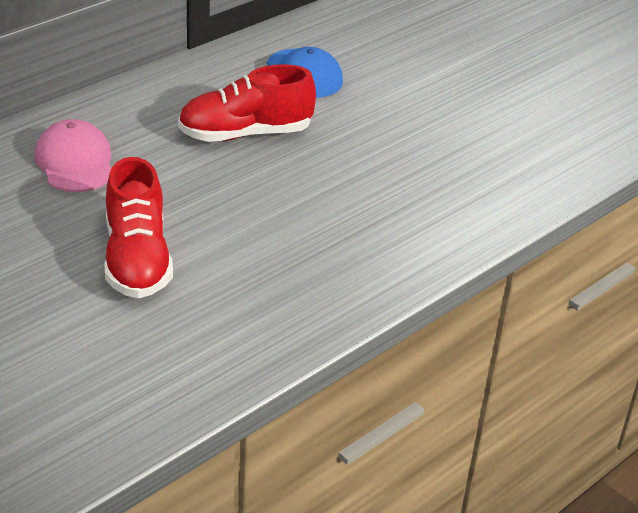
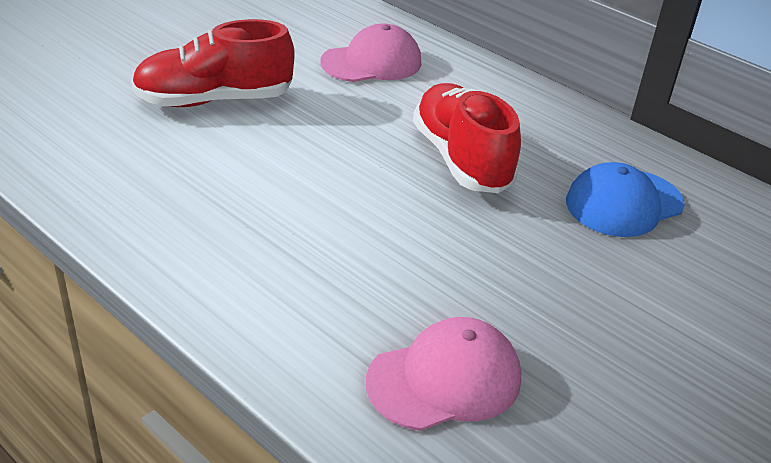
camera: 85 degrees right, 0 degrees up
(486, 171) = (444, 379): none -> pink cap

